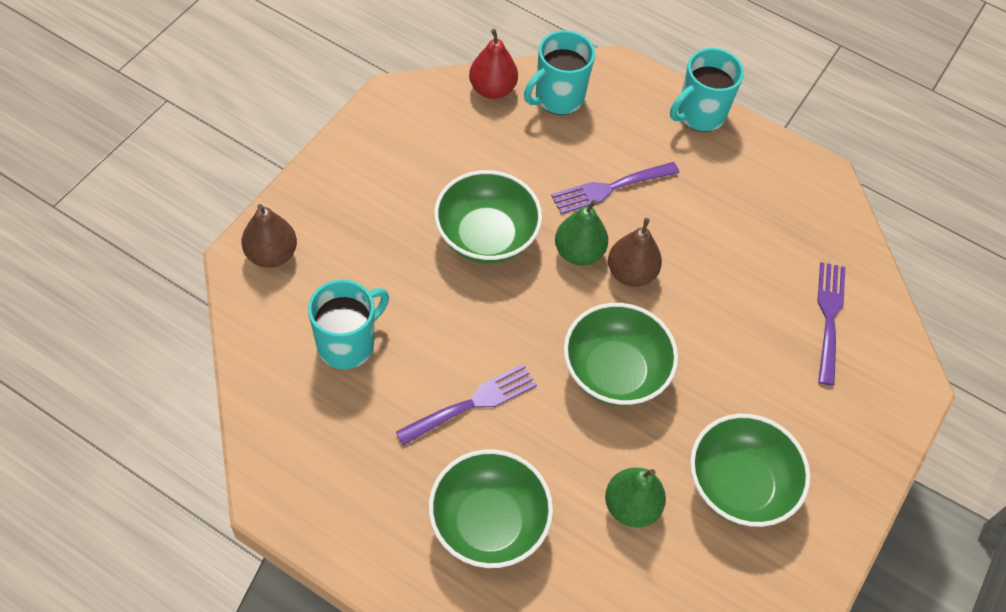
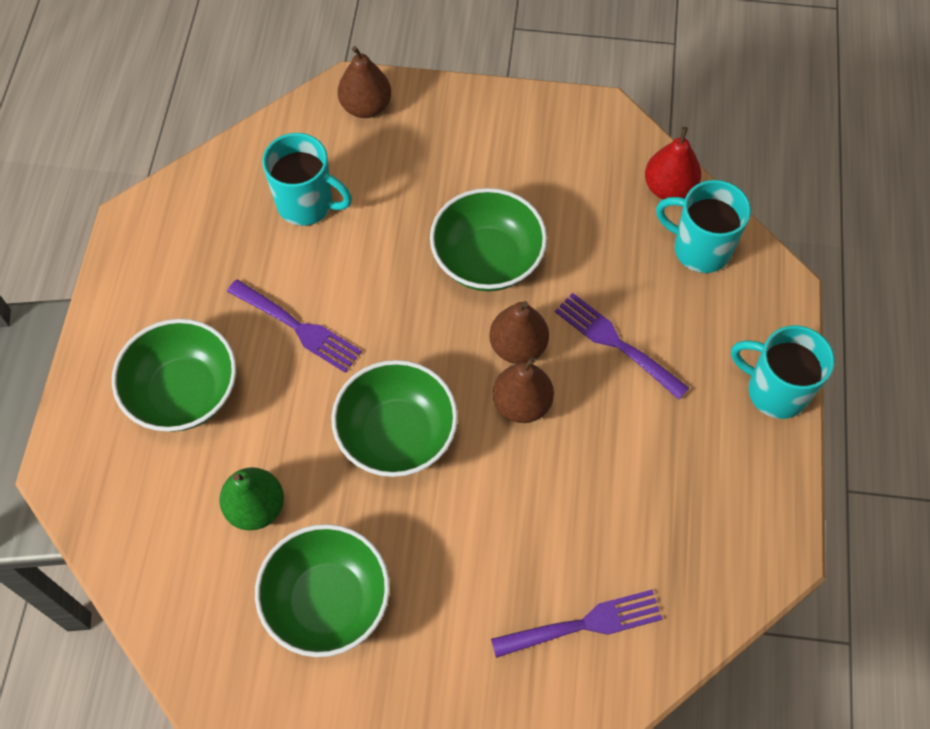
camera: 70 degrees right, 5 degrees up
(578, 252) = (518, 346): green pear -> brown pear

